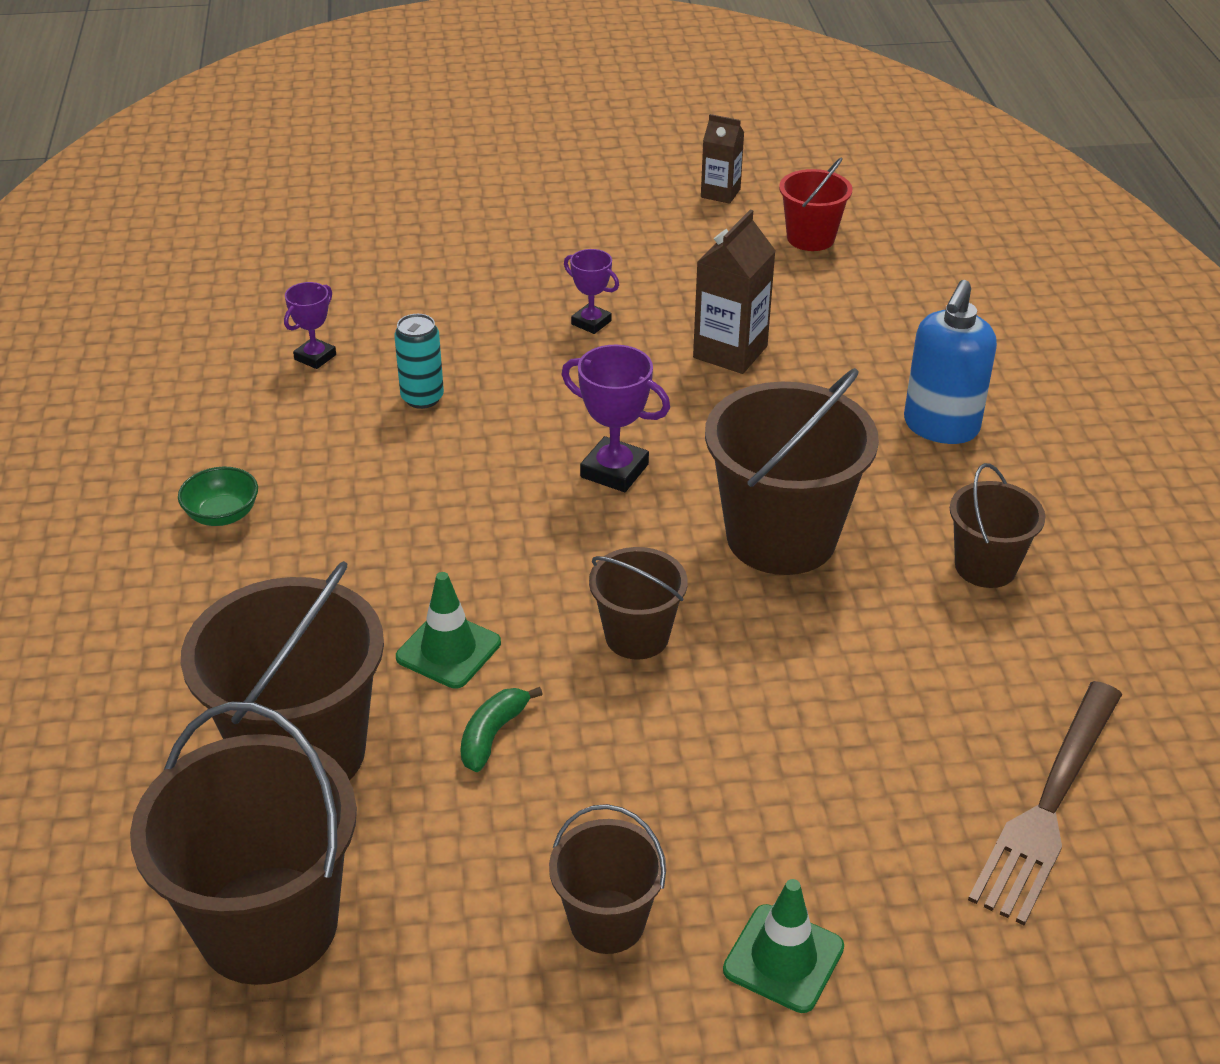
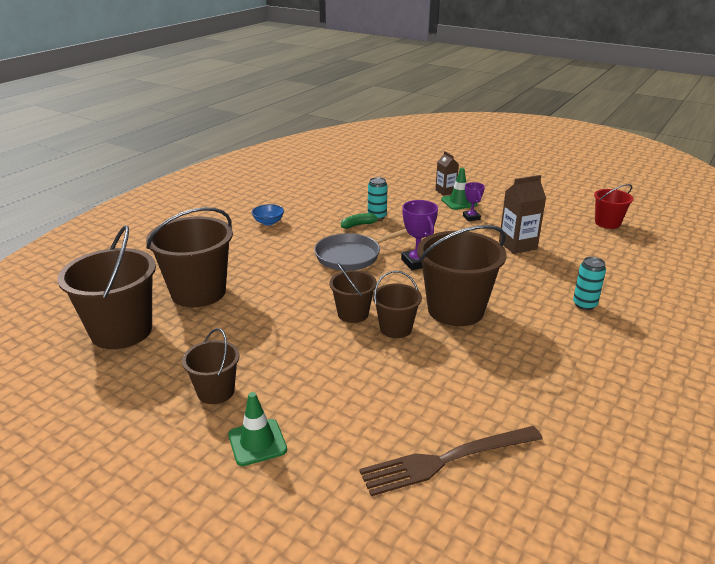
camera: 40 degrees right, 10 degrees down
(222, 515) = (268, 222): green bowl -> blue bowl
(315, 357) = (357, 194): purple trophy -> none
(448, 650) = (282, 287): green traffic cone -> green traffic cone (459, 202)
(487, 514) = (351, 256): none -> grey pan
(493, 734) = (261, 317): green banana -> green banana (359, 225)
(720, 193) = (584, 197): brown carton -> brown carton (445, 191)
(940, 427) = (584, 304): blue soap dispenser -> turquoise can
(985, 567) = (538, 360): brown bucket -> brown bucket (395, 328)

